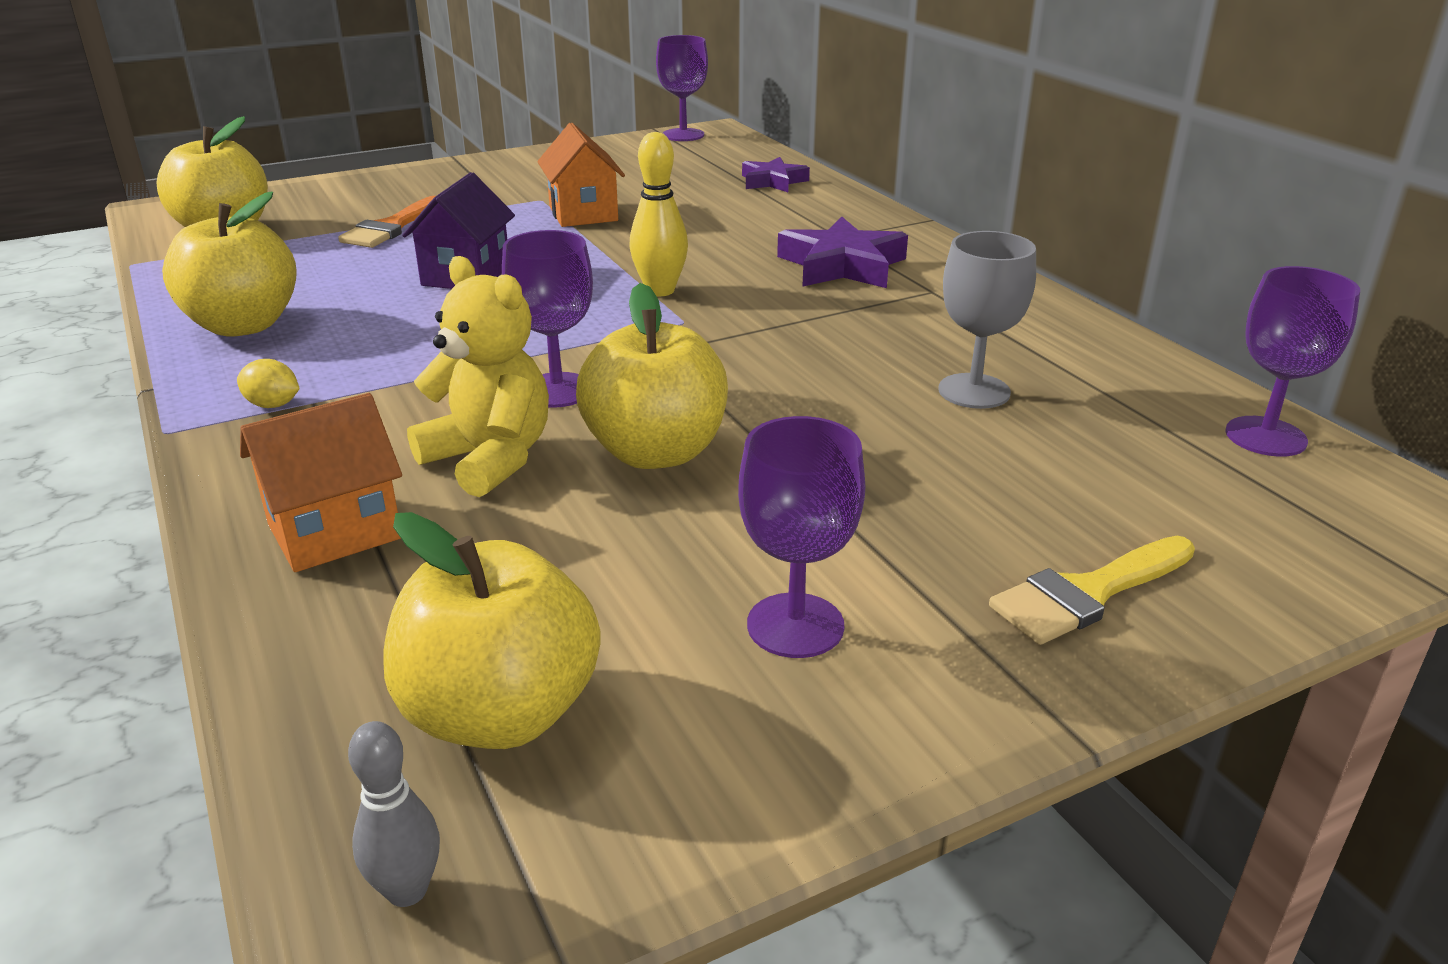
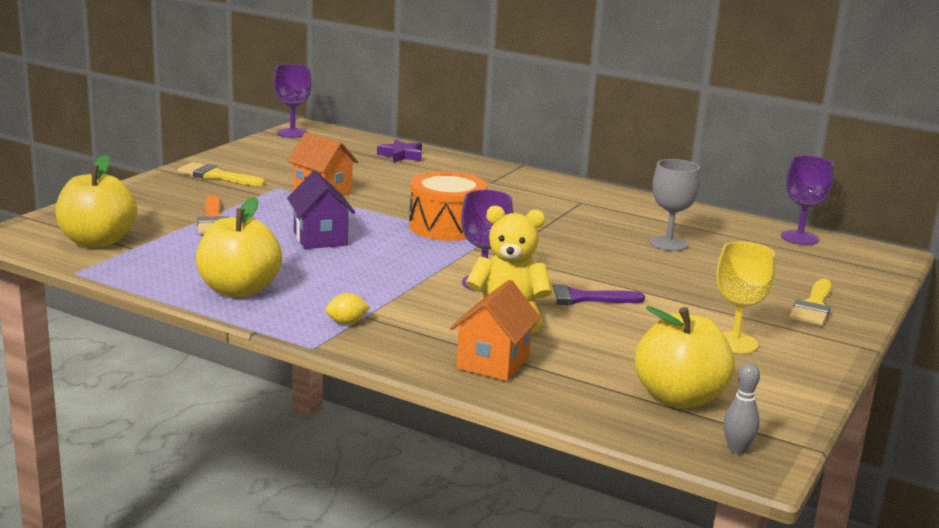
camera: 35 degrees left, 10 degrees down
(497, 174) = (216, 176): none -> yellow brush
(655, 452) = (577, 298): yellow apple -> purple brush
(660, 290) = (446, 226): yellow bowling pin -> orange drum
(795, 625) = (734, 343): purple goblet -> yellow goblet
(842, 265) = (518, 197): purple star -> none

